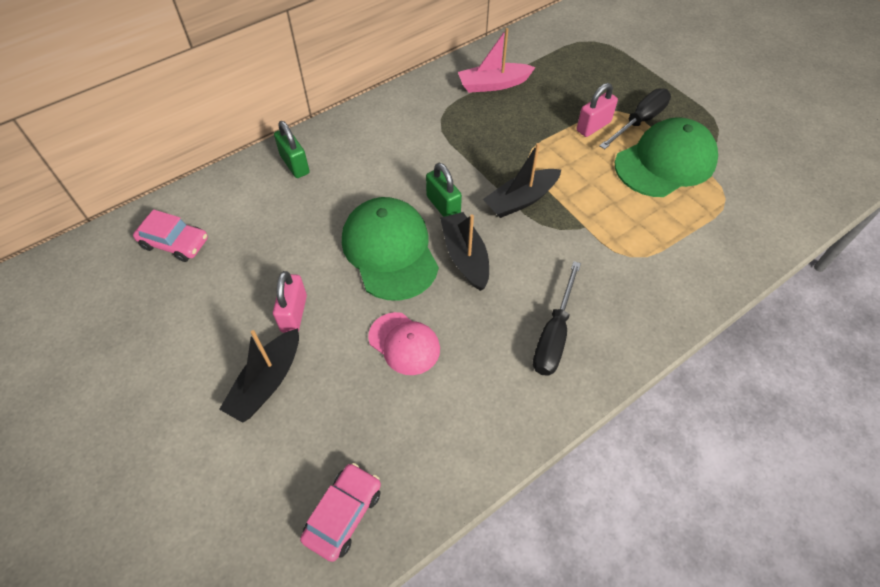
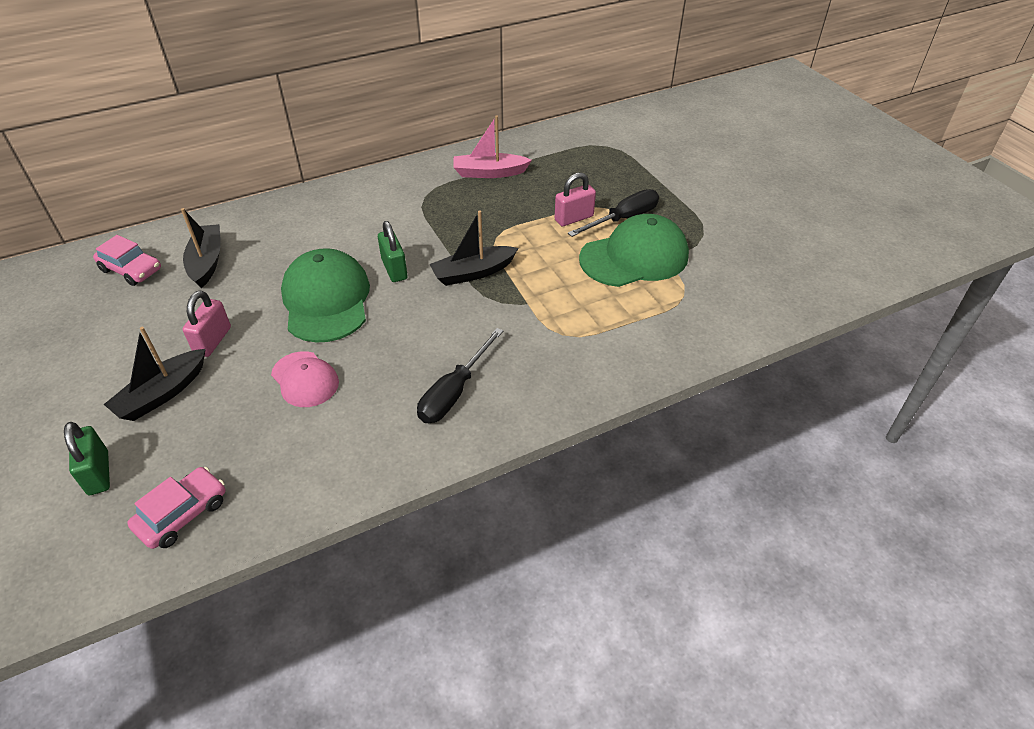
camera: 10 degrees right, 10 degrees down
(295, 164) = (269, 219): green padlock -> green padlock (98, 473)
(465, 257) = (396, 314): black boat -> black boat (207, 262)

